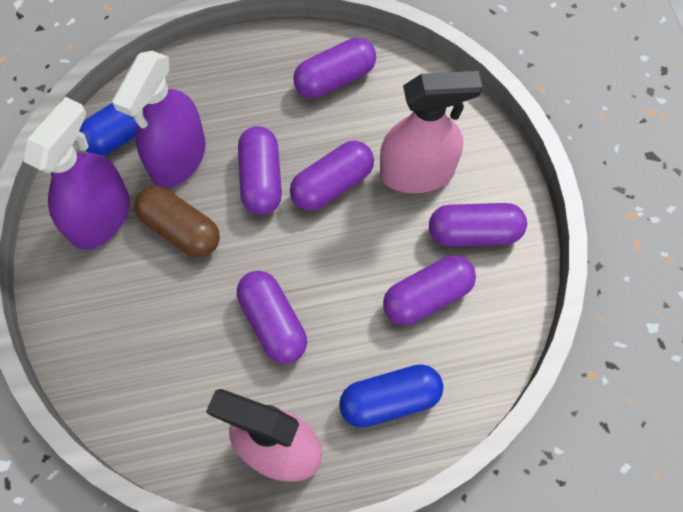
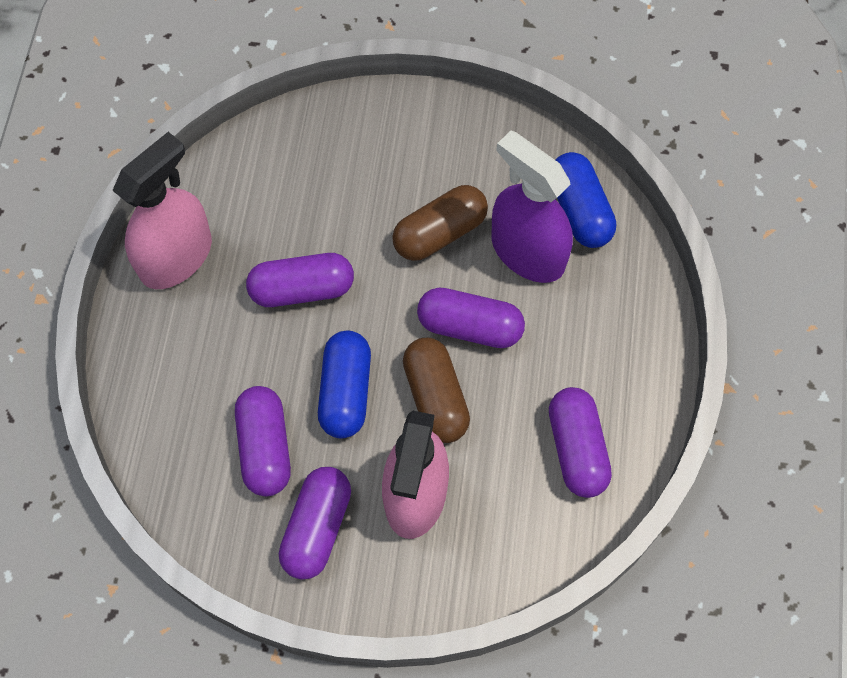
camera: 110 degrees right, 0 degrees up
(101, 217) = (482, 164): purple spray bottle -> none
(332, 184) = (436, 397): purple capsule -> brown capsule
(390, 400) = (176, 370): blue capsule -> blue capsule (345, 391)

